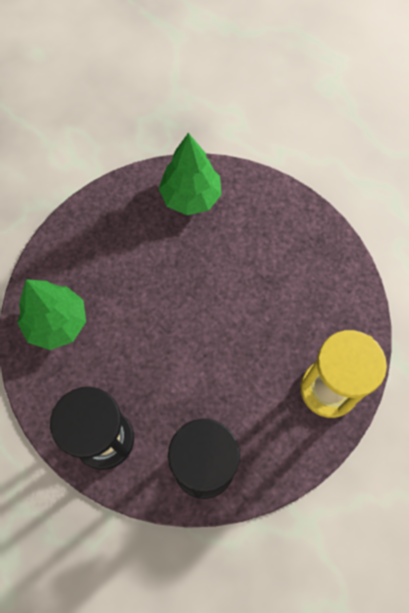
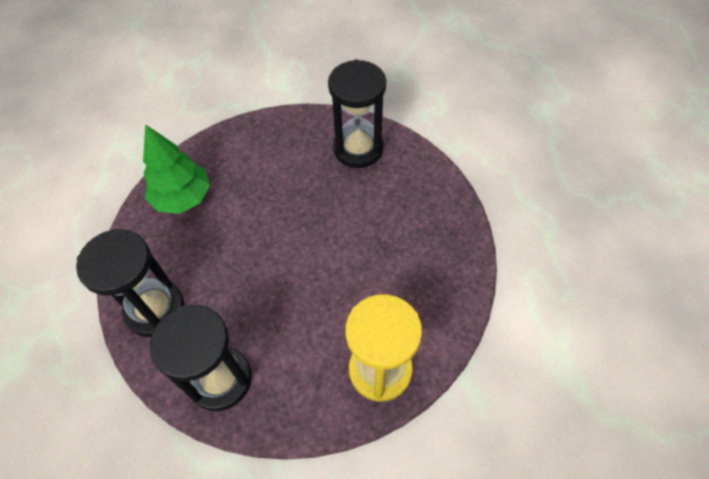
camera: 30 degrees right, 10 degrees down
(191, 197) = (358, 148): green tree -> black hourglass

